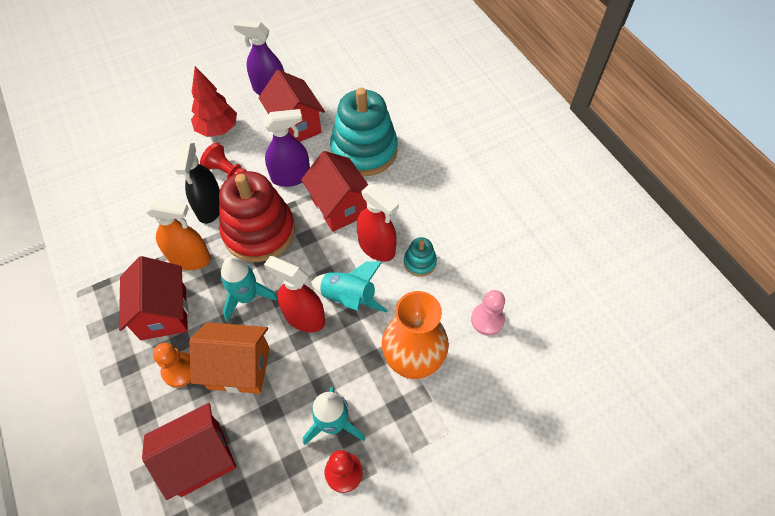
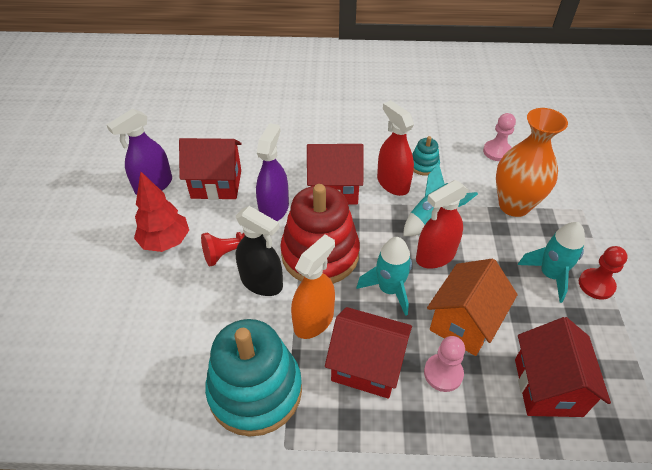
camera: 60 degrees left, 10 degrees down
(179, 370) = (443, 373): orange pawn -> pink pawn
(364, 150) = (285, 152): turquoise stacking toy -> turquoise stacking toy (255, 390)
(377, 247) = (392, 183): red spray bottle -> red spray bottle turned 105 degrees counterclockwise

